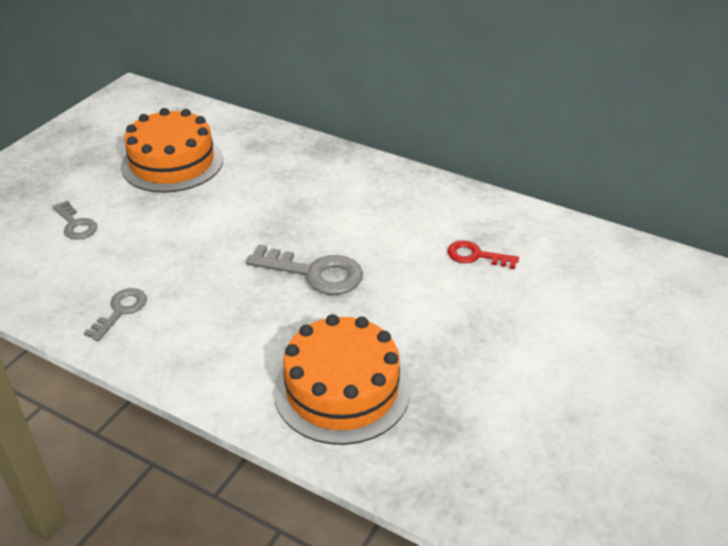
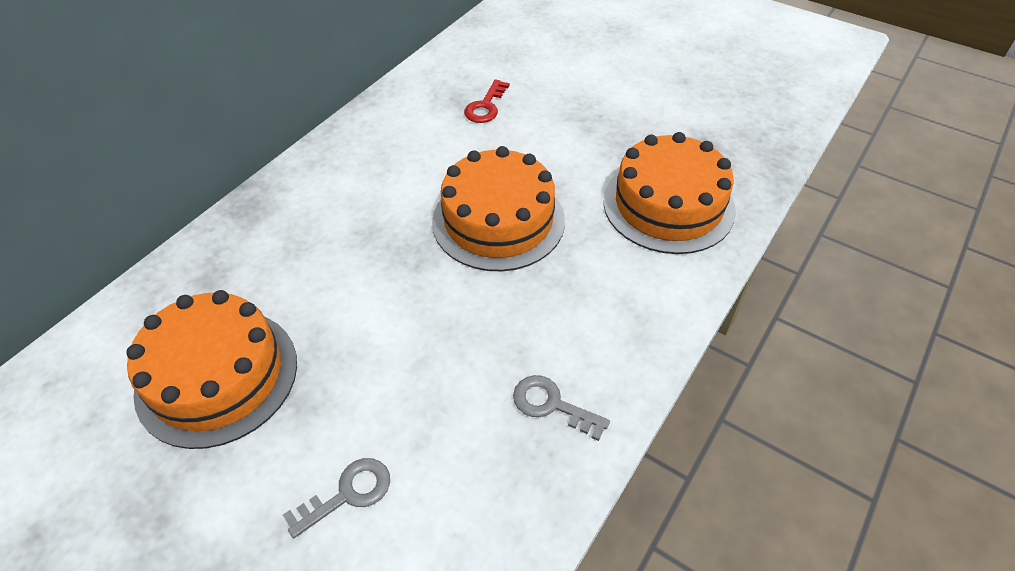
camera: 85 degrees left, 10 degrees up
(315, 273) = (498, 220): grey key -> orange cake

